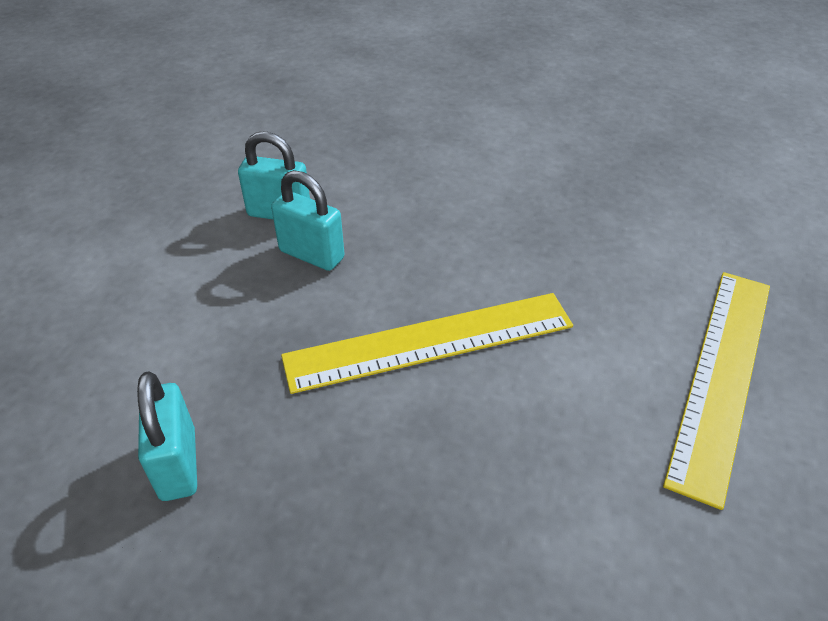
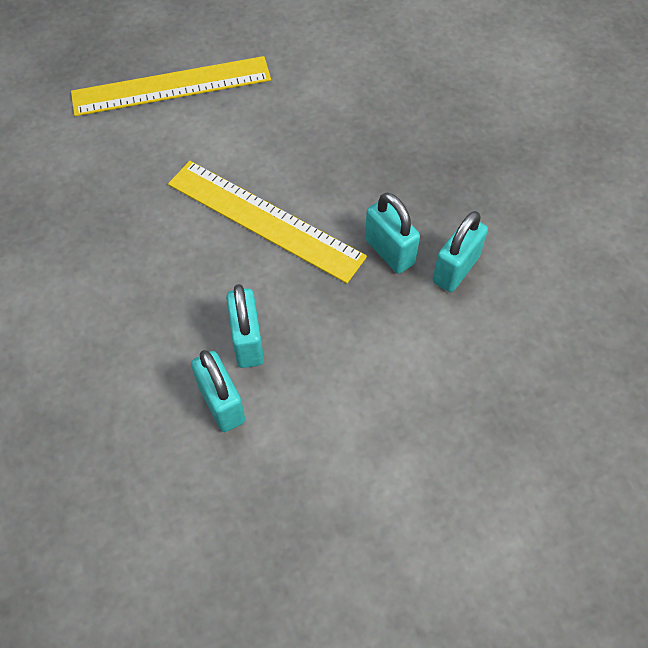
camera: 130 degrees left, 15 degrees up
(272, 419) = (389, 251): none -> turquoise padlock

